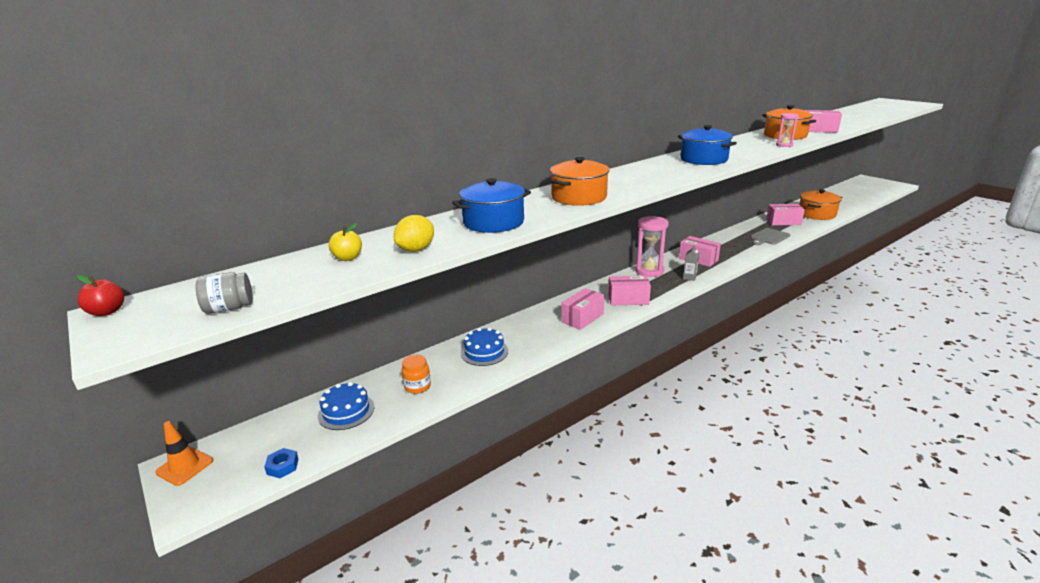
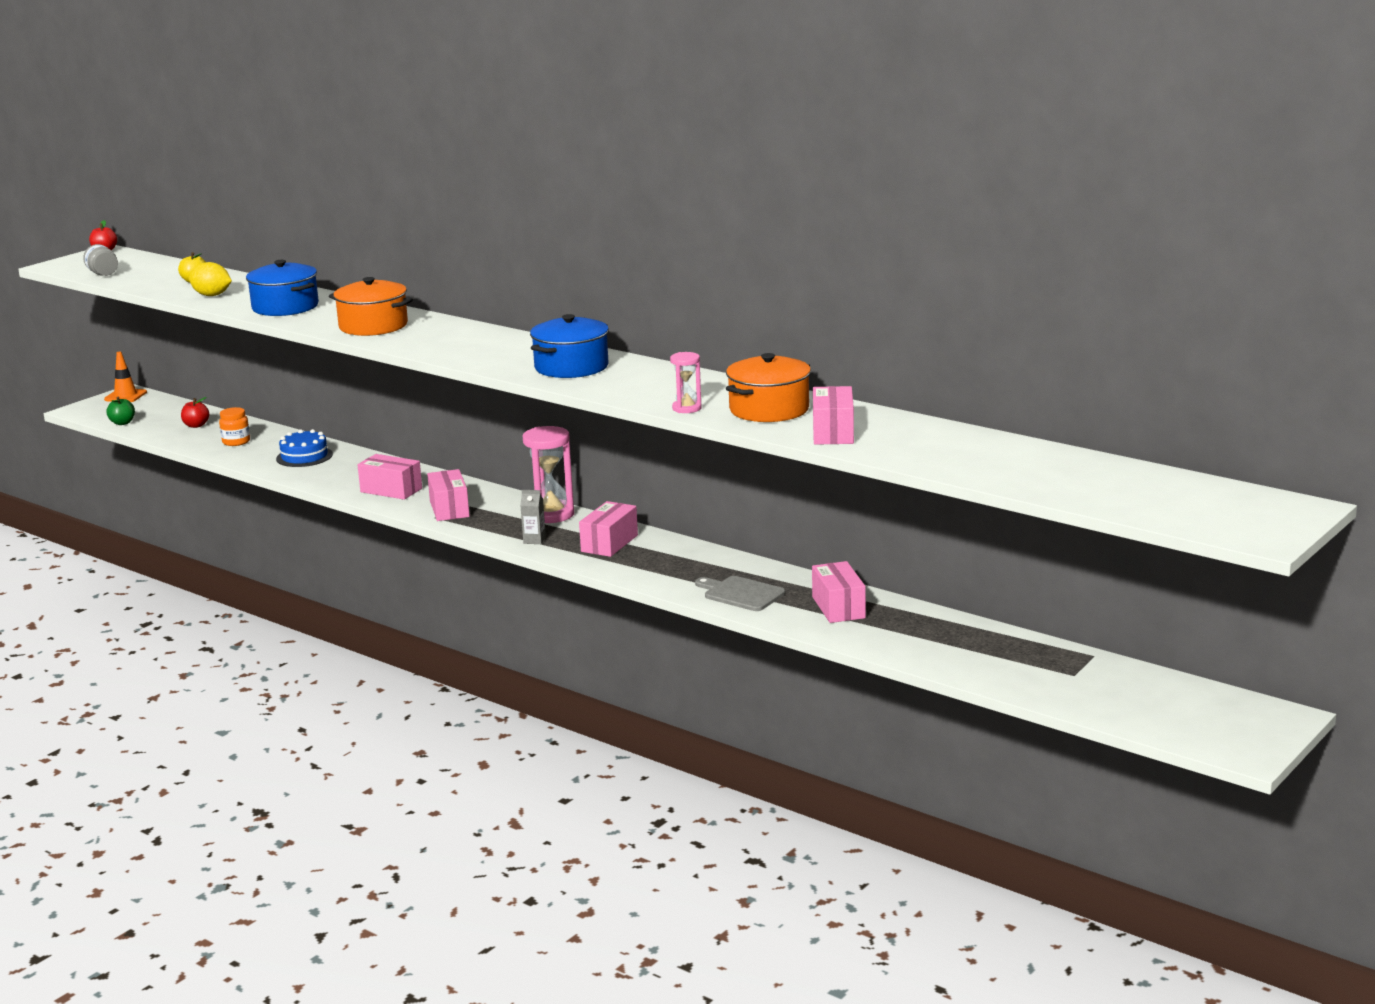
camera: 75 degrees right, 5 degrees down
(282, 466) = (122, 423): blue nut -> green apple
(346, 411) = (196, 425): blue cake -> red apple
(816, 214) = (910, 640): orange pot -> none

